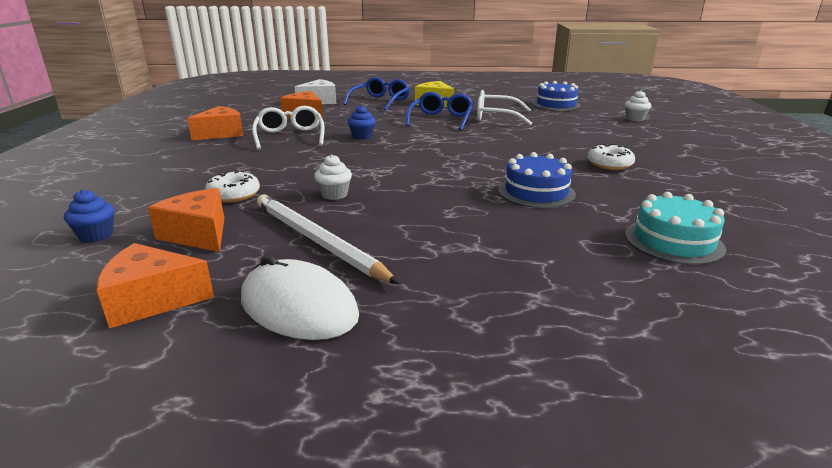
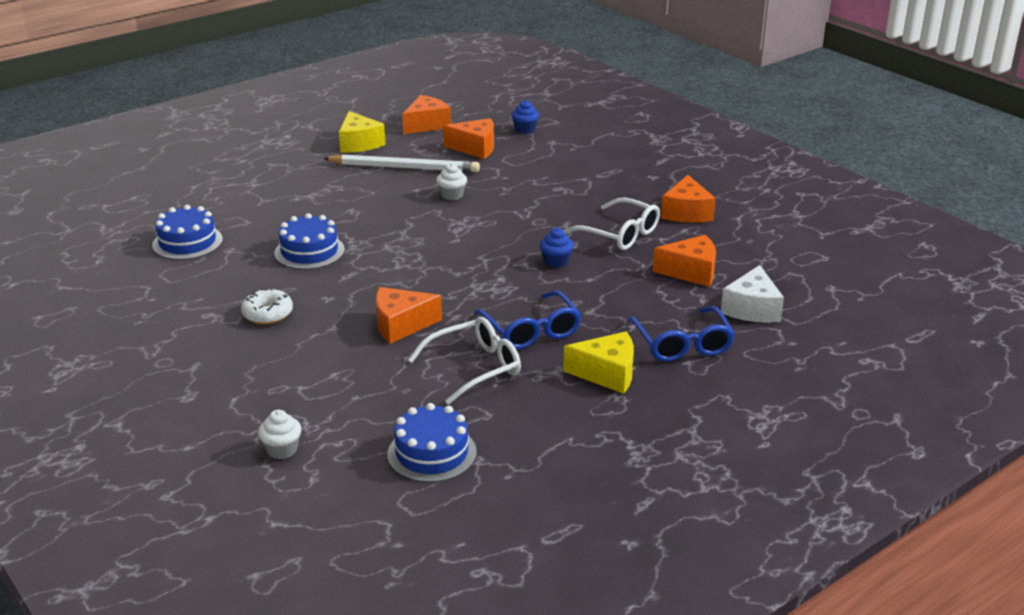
camera: 140 degrees right, 5 degrees up
(234, 195) = (515, 171): white donut -> none
(298, 307) = (359, 143): white mouse -> yellow cheese
(514, 138) = (401, 325): none -> orange cheese
(673, 241) = (187, 242): turquoise cake -> blue cake

